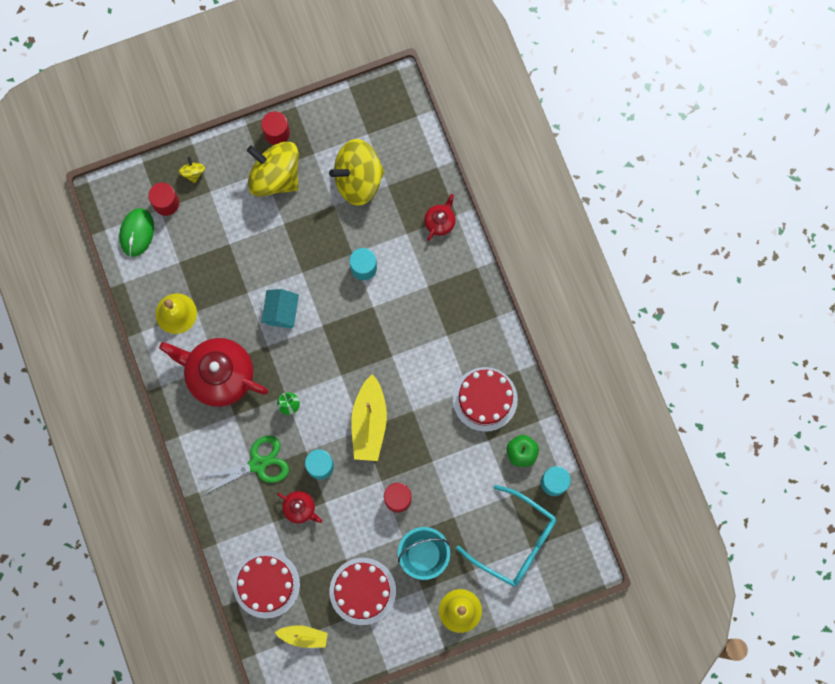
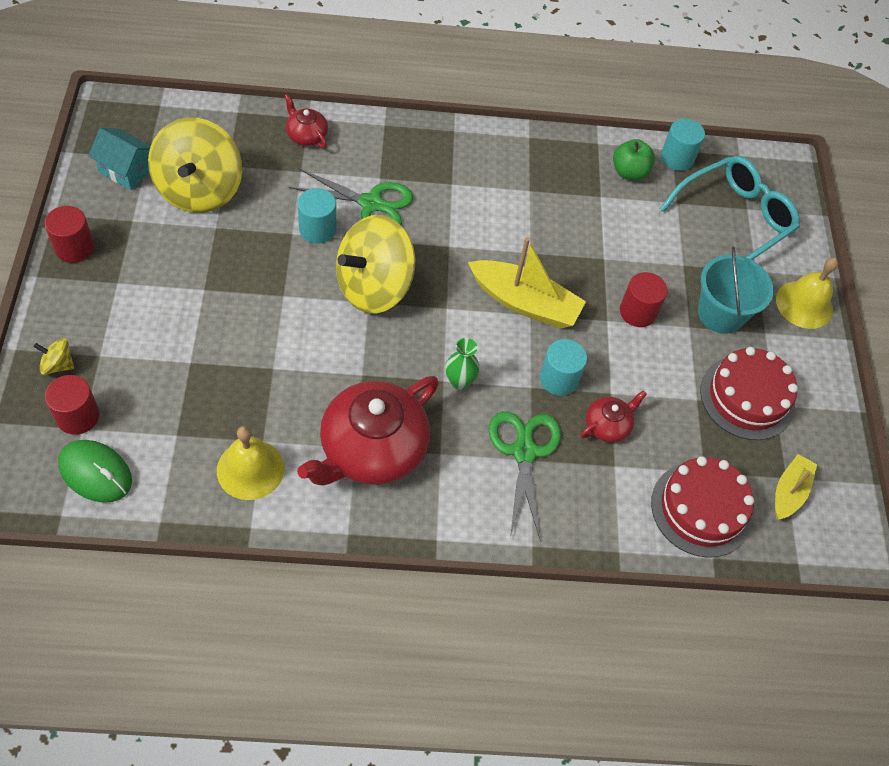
camera: 75 degrees left, 20 degrees down
(275, 176) = (133, 273): yellow spinning top -> yellow spinning top (374, 287)
(281, 312) = (324, 339): turquoise house -> turquoise house (126, 170)
(402, 291) = (371, 204): none -> green scissors
(485, 399) = (549, 179): red cake -> none

